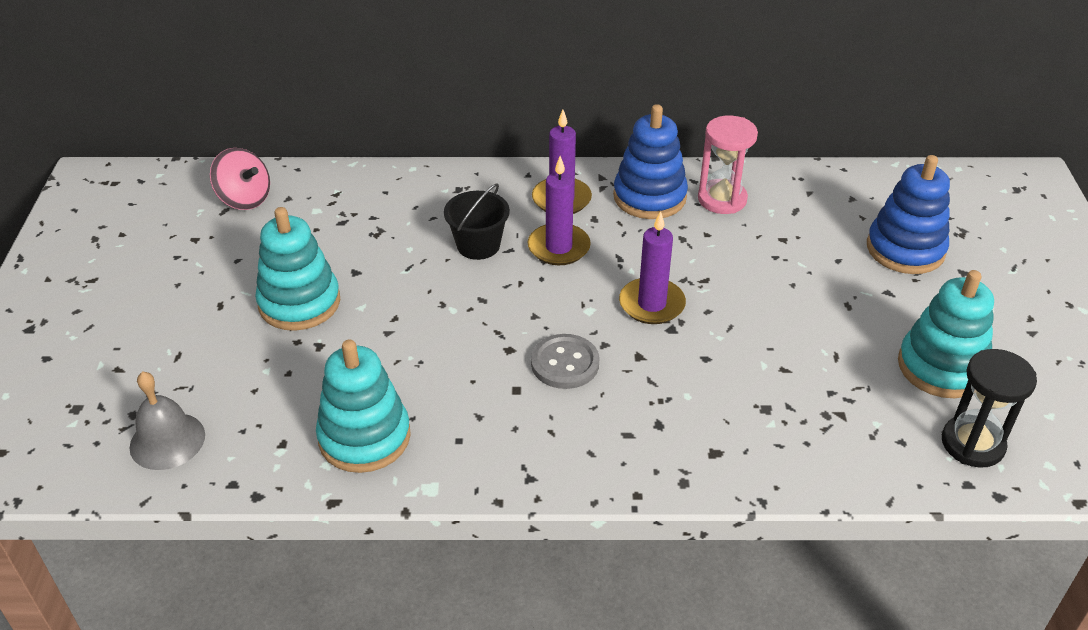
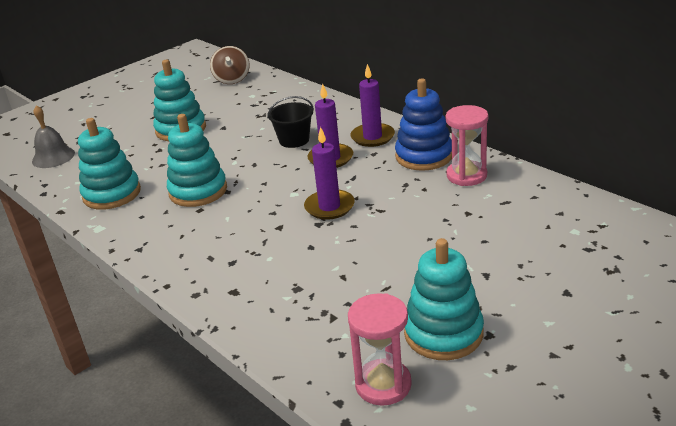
camera: 50 degrees right, 10 degrees down
(244, 199) = (232, 79): pink spinning top -> brown spinning top
(474, 369) = (198, 191): none -> turquoise stacking toy
(565, 363) = (239, 210): grey button -> none
(905, 249) = (545, 258): blue stacking toy -> none
(972, 444) = (383, 385): black hourglass -> pink hourglass

